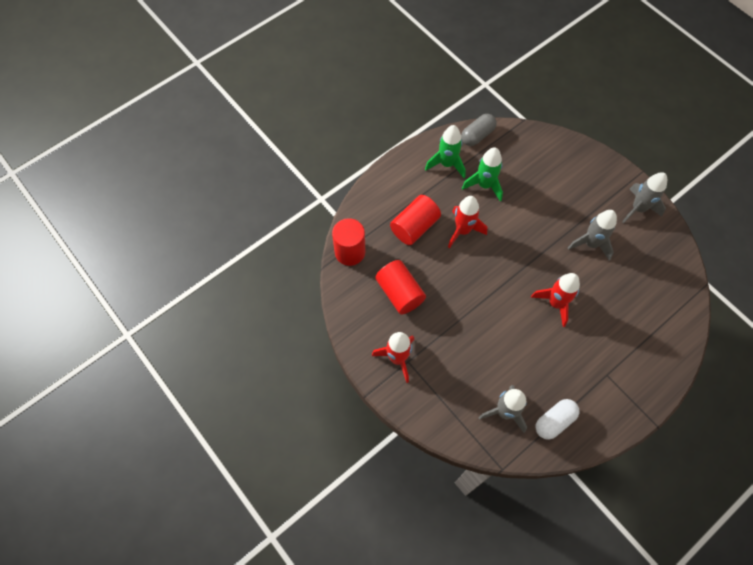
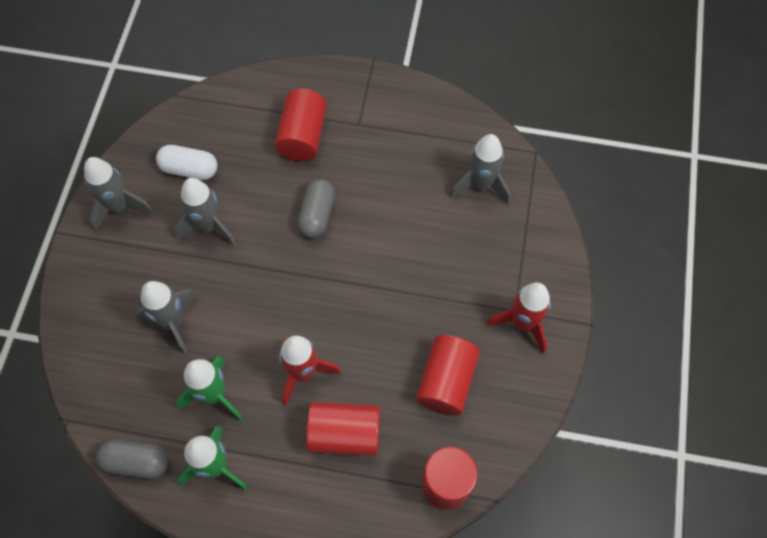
camera: 130 degrees left, 0 degrees up
(541, 192) = (174, 322): none -> grey rocket
(554, 421) = (448, 139): white capsule -> white capsule (189, 169)
(555, 303) = (317, 215): red rocket -> grey capsule
(621, 335) = (303, 136): none -> red cylinder

